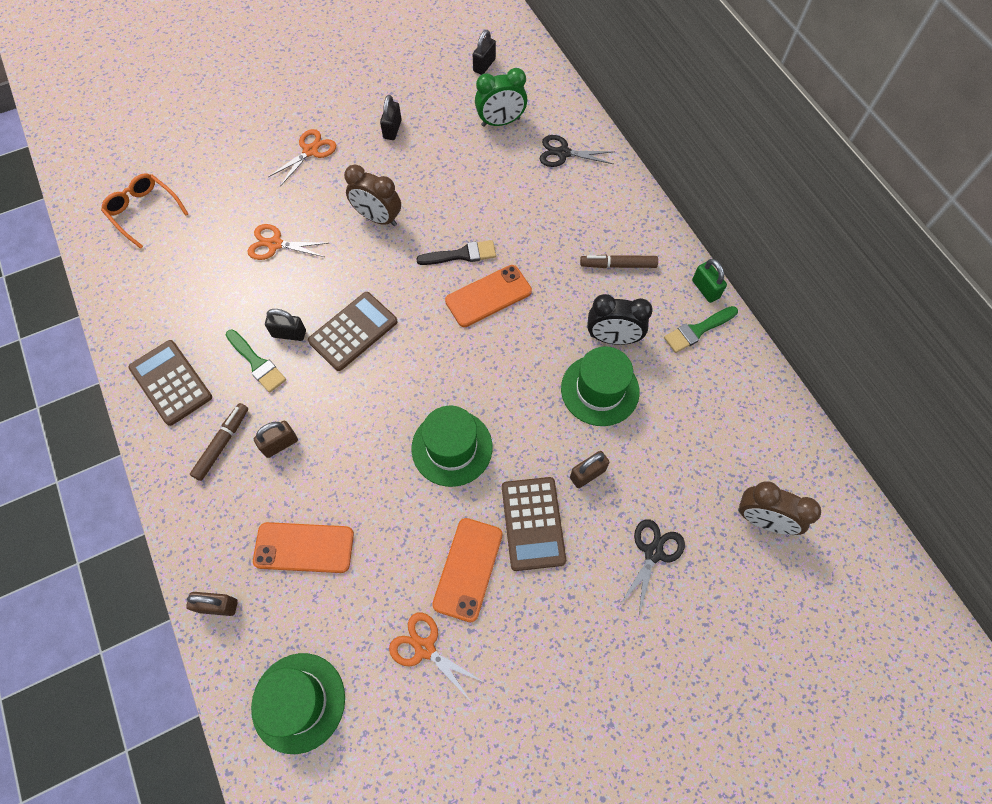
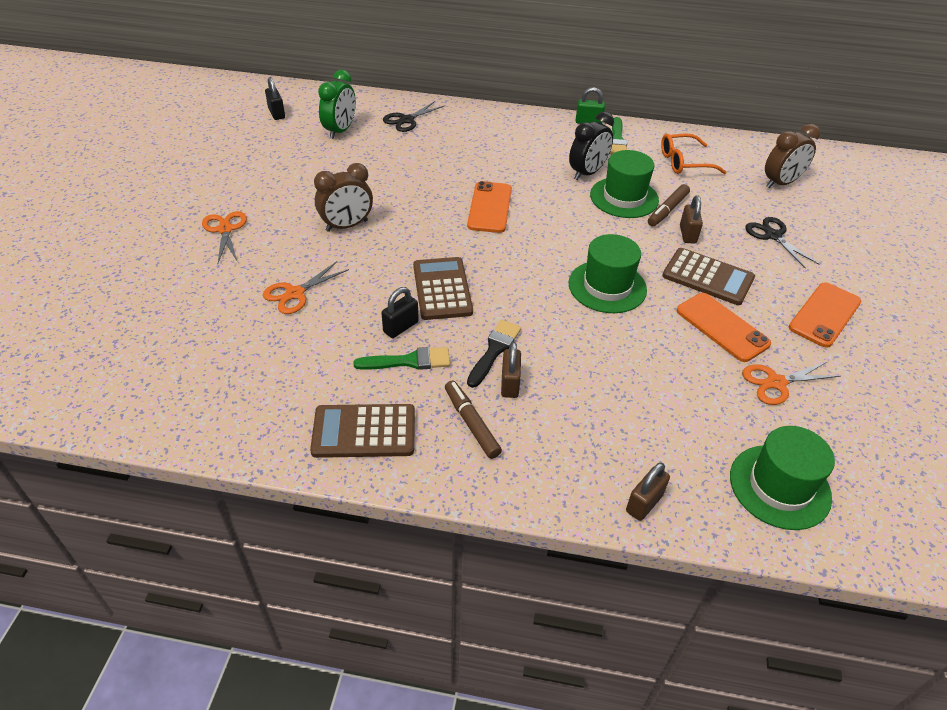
camera: 55 degrees left, 20 degrees down
(144, 211) = (135, 363): orange glasses -> orange glasses (684, 162)
(304, 547) = (628, 414): orange phone -> orange phone (824, 315)
(392, 129) = (270, 179): black padlock -> none
(461, 255) = (436, 202): black brush -> black brush (494, 351)
(618, 265) = (530, 143): brown marker -> brown marker (667, 210)

